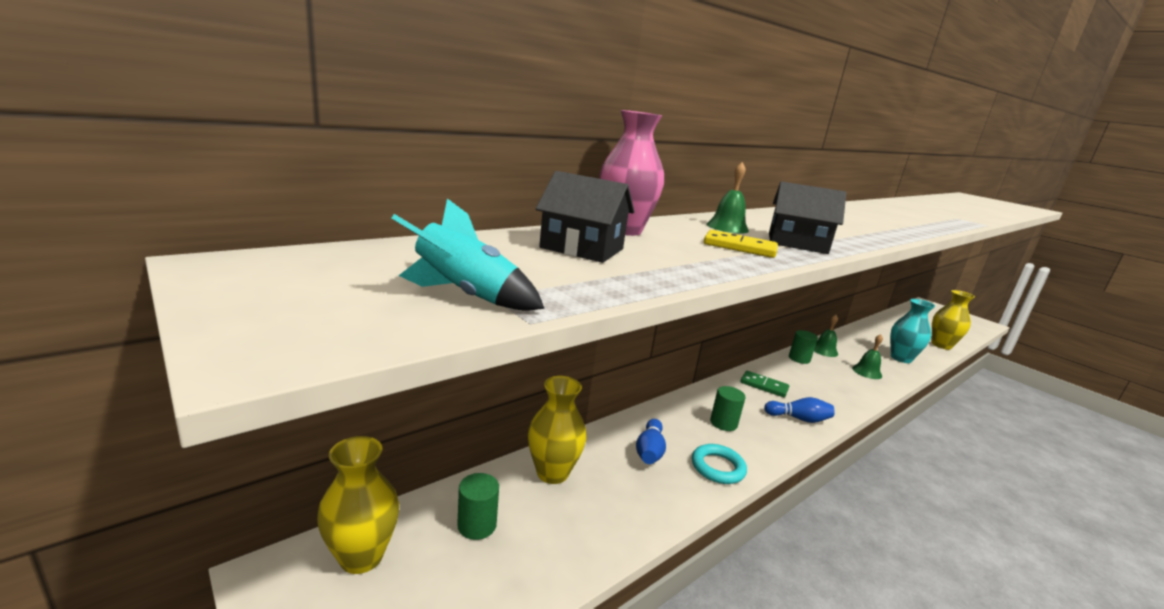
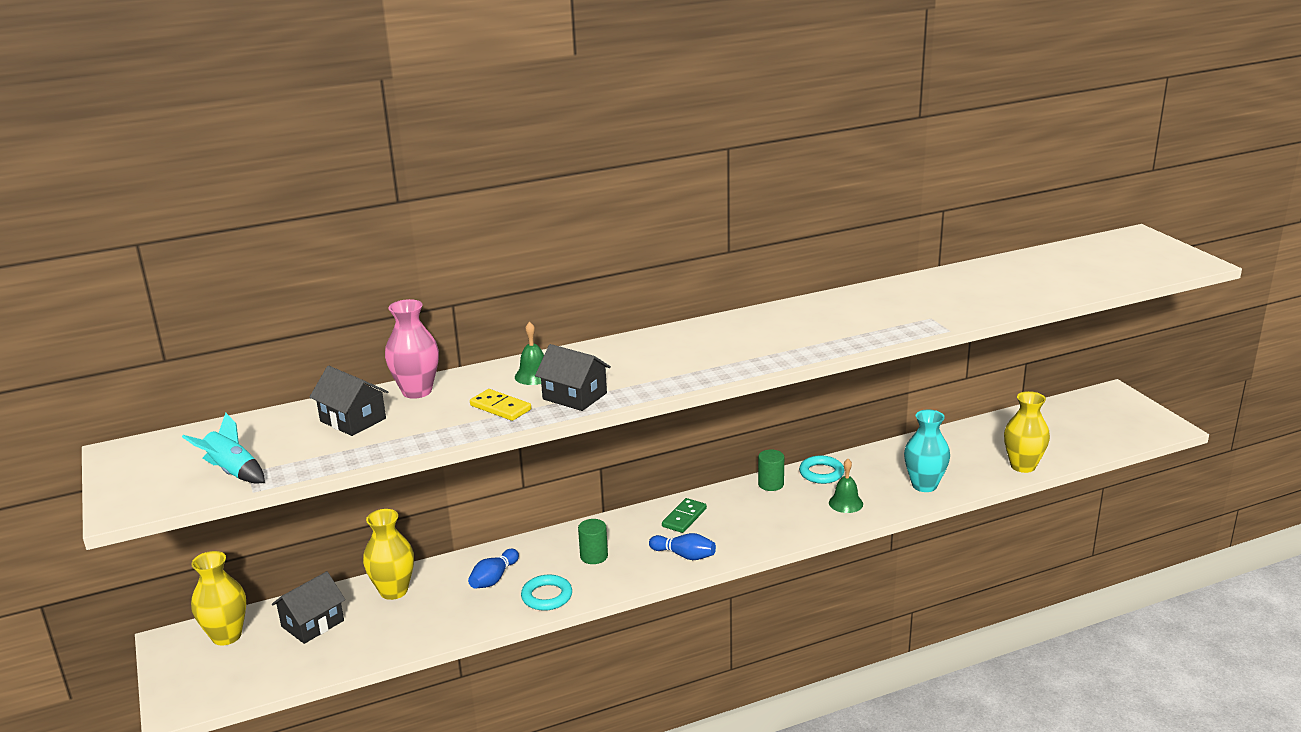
camera: 20 degrees right, 5 degrees up
(477, 525) = (312, 623): green cylinder -> black house
(764, 386) = (684, 517): green domino -> green domino turned 75 degrees clockwise
(824, 350) = (821, 473): green bell -> turquoise ring

